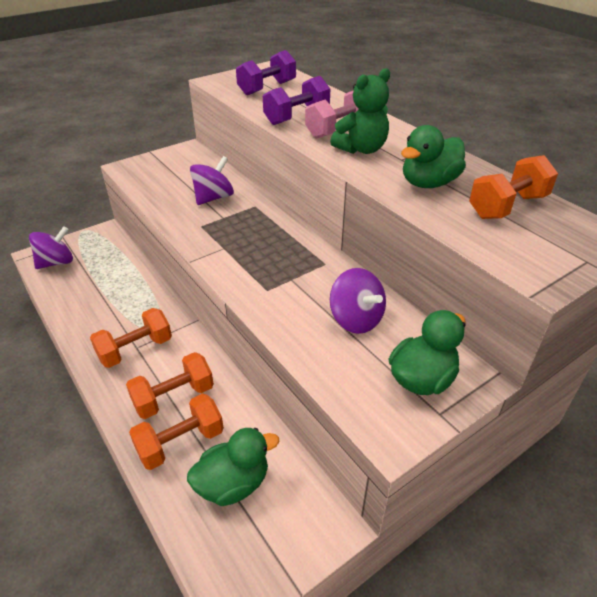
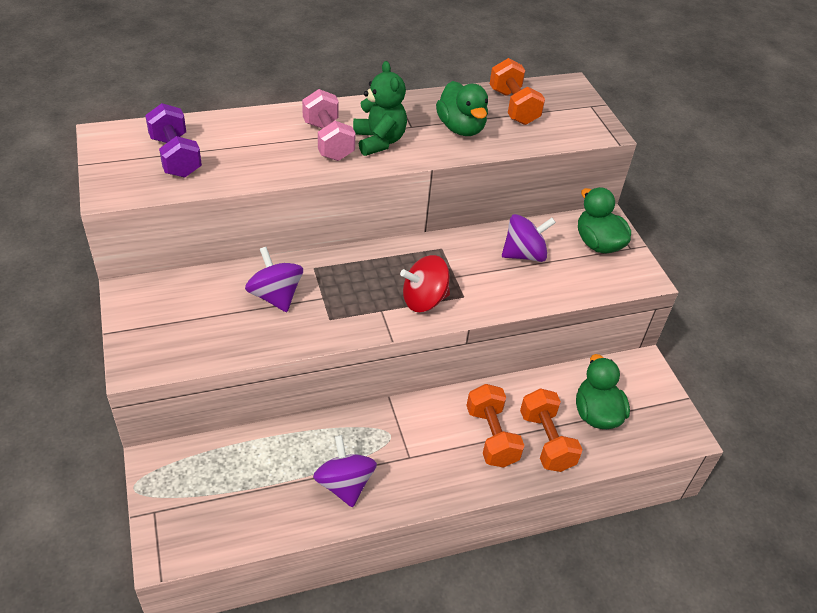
camera: 75 degrees left, 5 degrees up
(56, 262) = (199, 526): purple spinning top -> purple spinning top (344, 484)
(135, 349) = (412, 458): orange dumbbell -> none
(248, 267) = (424, 300): none -> red spinning top
(297, 117) = (277, 158): purple dumbbell -> none

